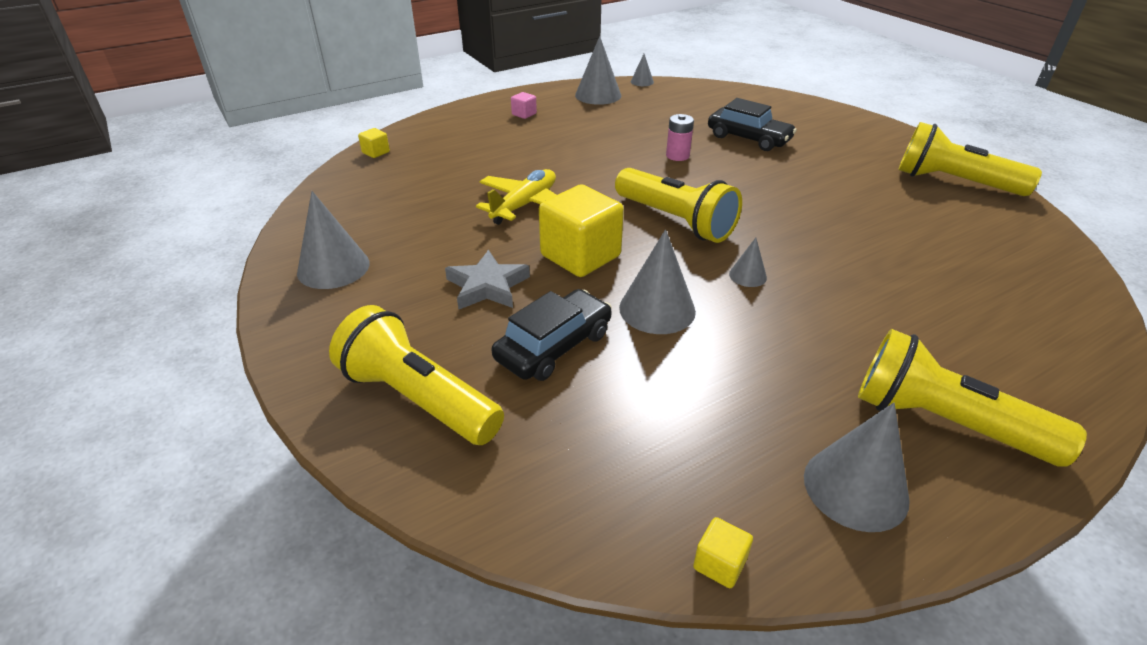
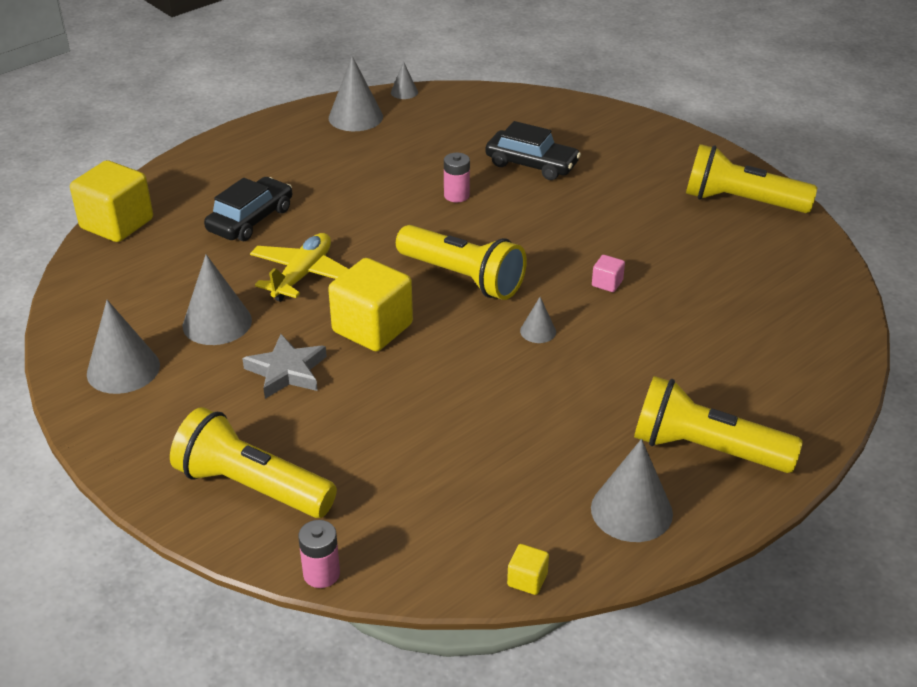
camera: 10 degrees left, 0 degrees up
(376, 152) = (117, 224): yellow cube -> yellow cube, size x2.31
(466, 515) = (321, 574): none -> pink battery
(524, 114) = (274, 153): pink cube -> pink cube (607, 283)
(554, 346) = (364, 423): black car -> black car (250, 220)
(657, 309) = (455, 376): grey cone -> grey cone (217, 323)

